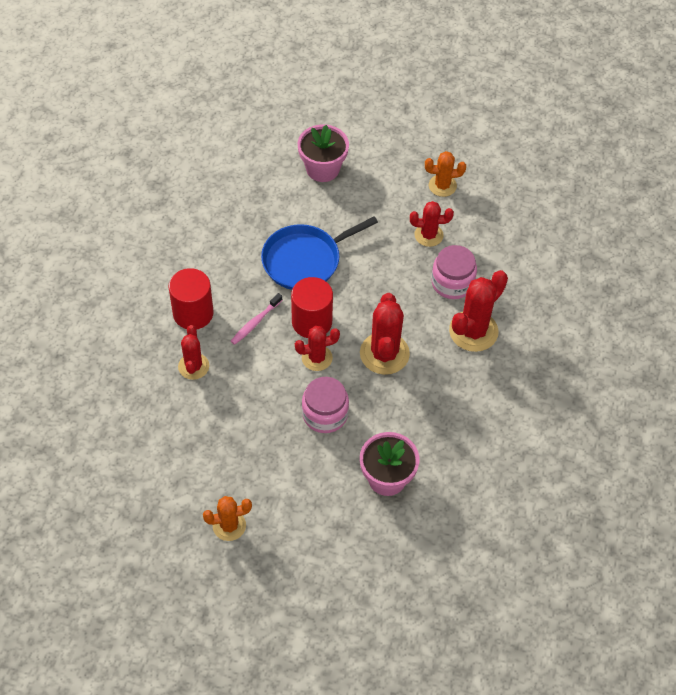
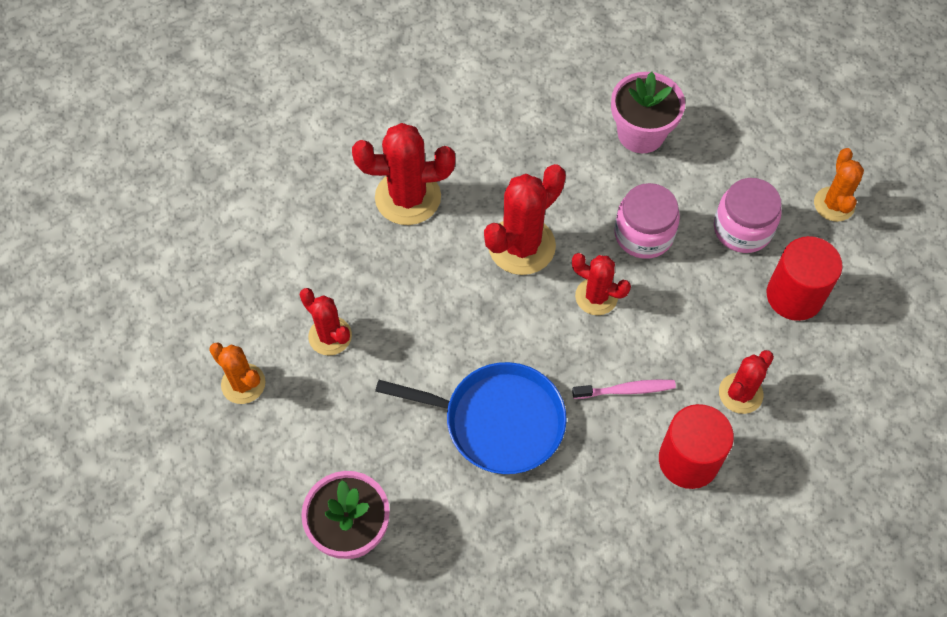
camera: 135 degrees left, 5 degrees up
(229, 526) = (834, 204): orange cactus -> orange cactus turned 60 degrees clockwise
(312, 322) = (563, 340): red cylinder -> red cylinder (794, 296)
(452, 283) = (369, 262): pink jar -> pink jar (742, 228)

